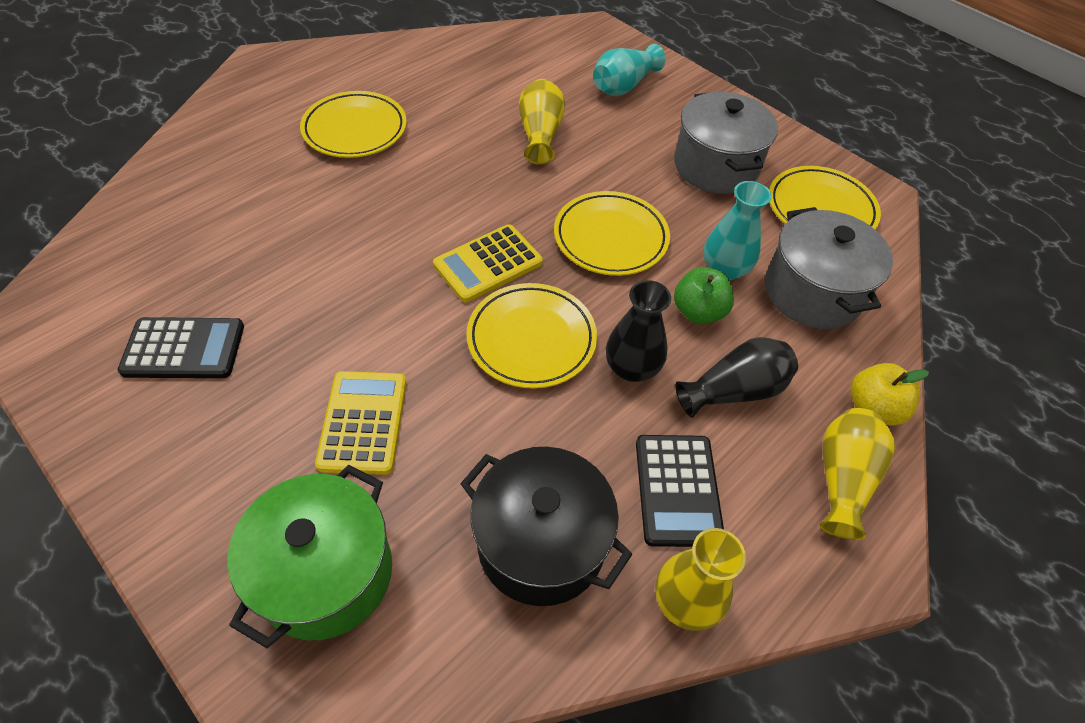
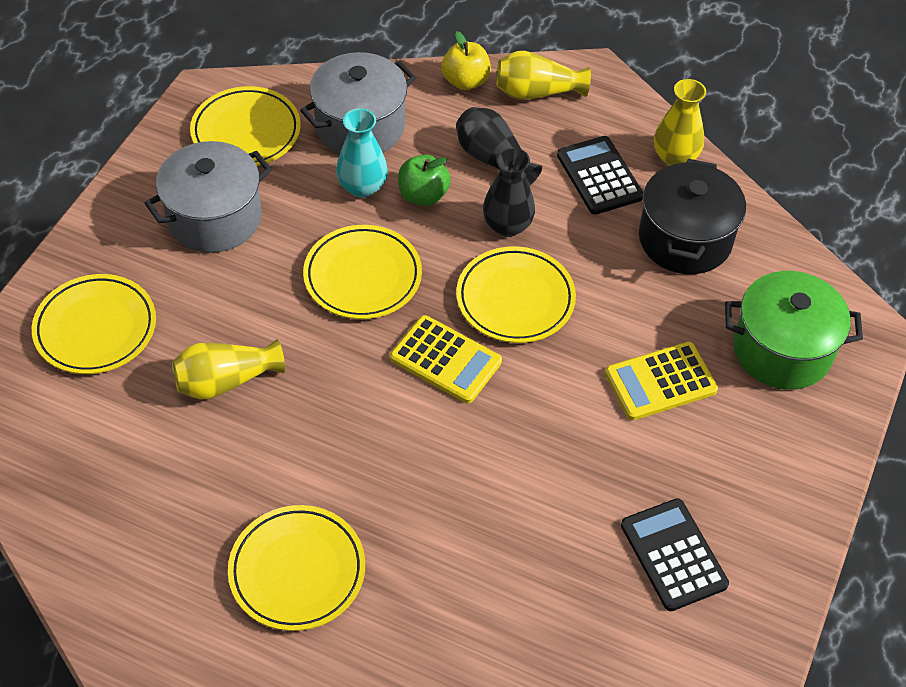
camera: 110 degrees left, 0 degrees up
(624, 86) = (96, 328): turquoise vase -> yellow plate
(677, 490) = (599, 176): black calculator -> black calculator turned 90 degrees counterclockwise

